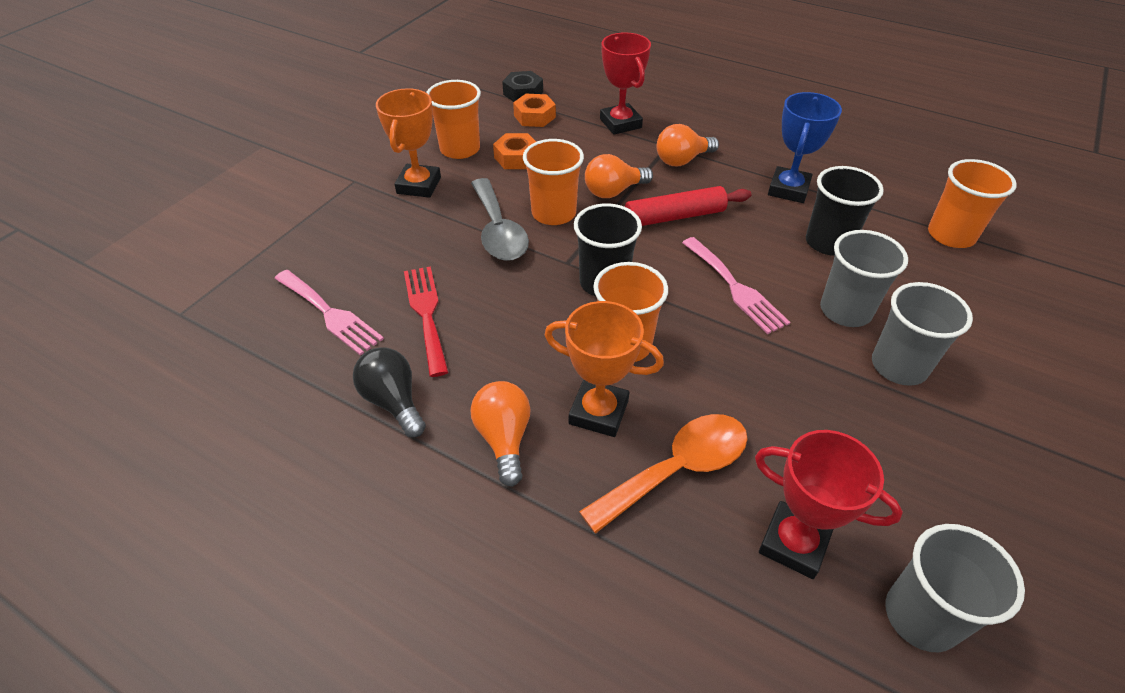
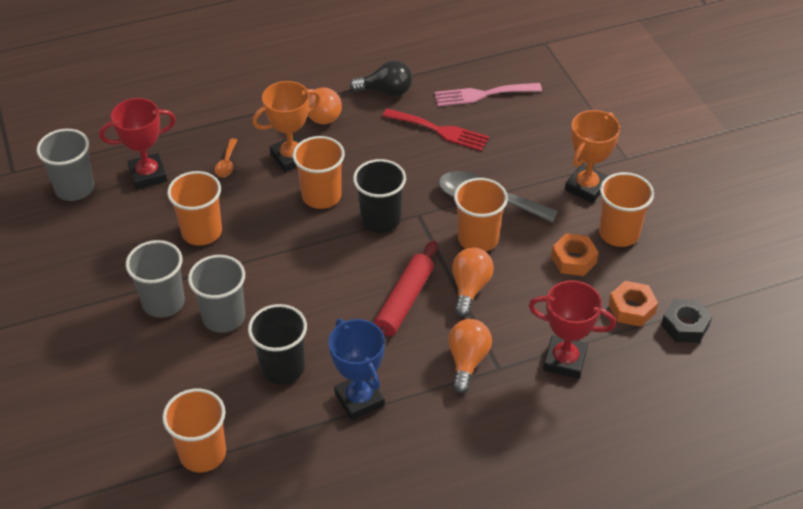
camera: 130 degrees right, 0 degrees up
(419, 185) = (586, 187): orange trophy -> orange trophy turned 75 degrees clockwise
(677, 469) = (227, 163): orange spoon -> orange spoon, size x0.49
(735, 288) = (304, 279): pink fork -> none
(792, 407) = (201, 232): none -> orange cup

